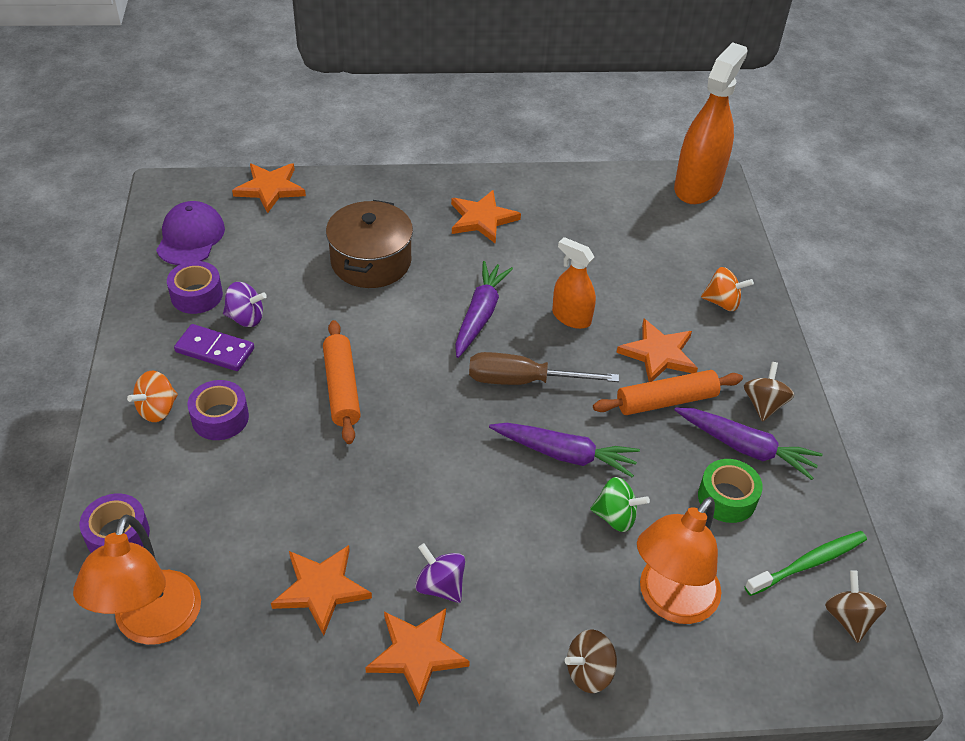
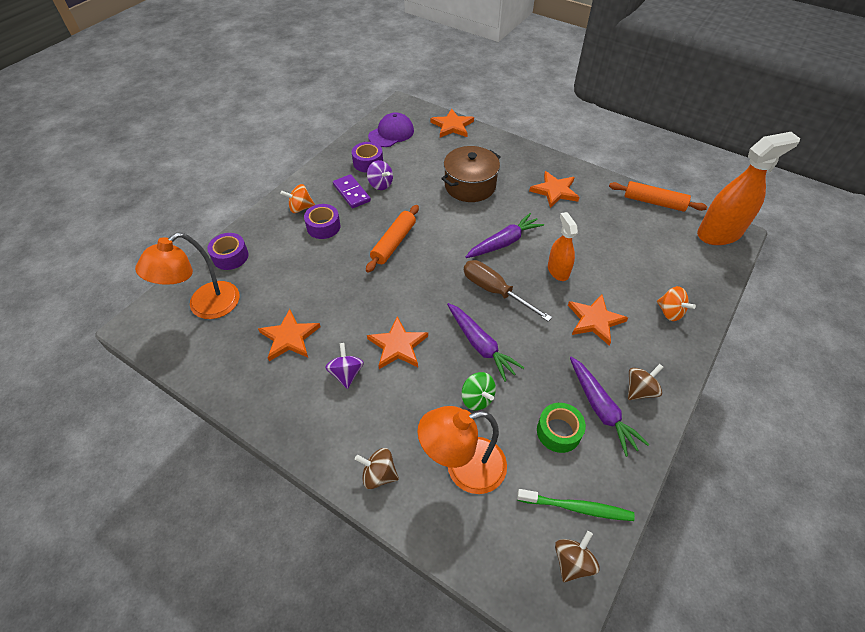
camera: 40 degrees right, 5 degrees up
(416, 654) = (302, 400): orange star -> orange star (398, 345)
(666, 401) = (573, 351): orange rolling pin -> orange rolling pin (654, 202)

